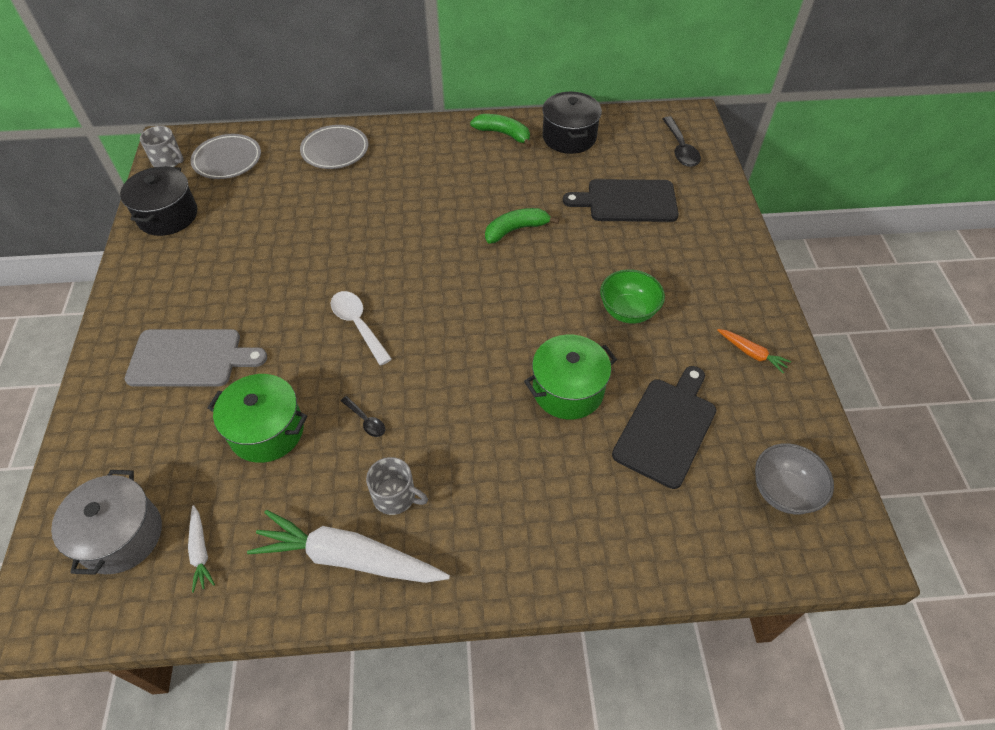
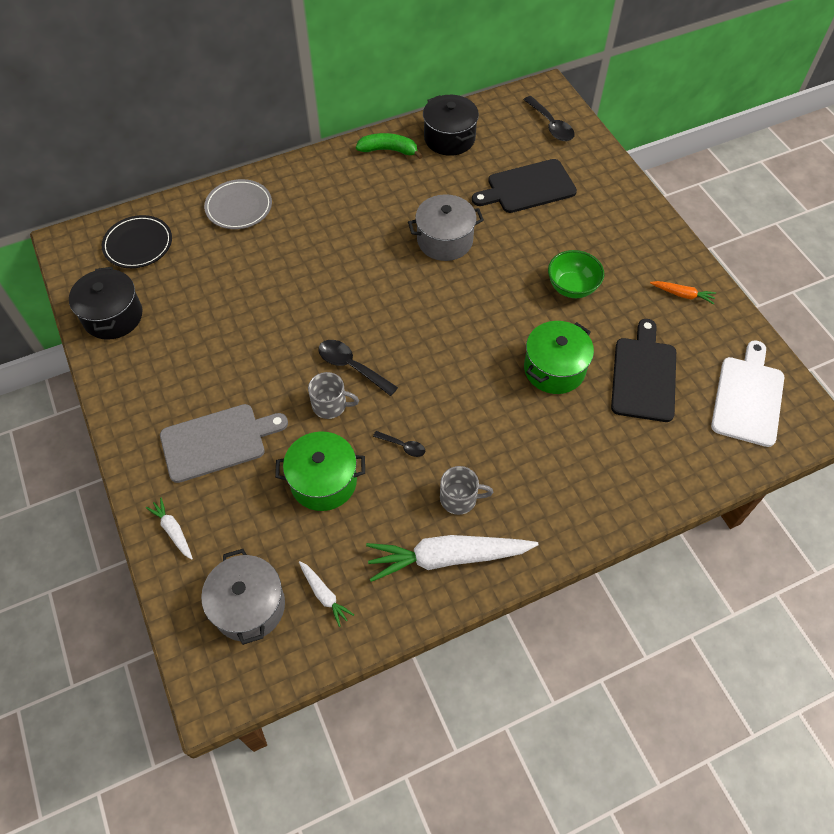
camera: 20 degrees left, 5 degrees up
(98, 432) = (173, 531): none -> white carrot
(168, 160) = (78, 261): grey mug -> grey mug (330, 405)
(227, 160) = (138, 244): grey plate -> black plate
(358, 325) = (351, 366): white spoon -> black spoon
(516, 230) = (445, 240): green banana -> grey pot
(783, 491) = (748, 397): grey bowl -> white cutting board

